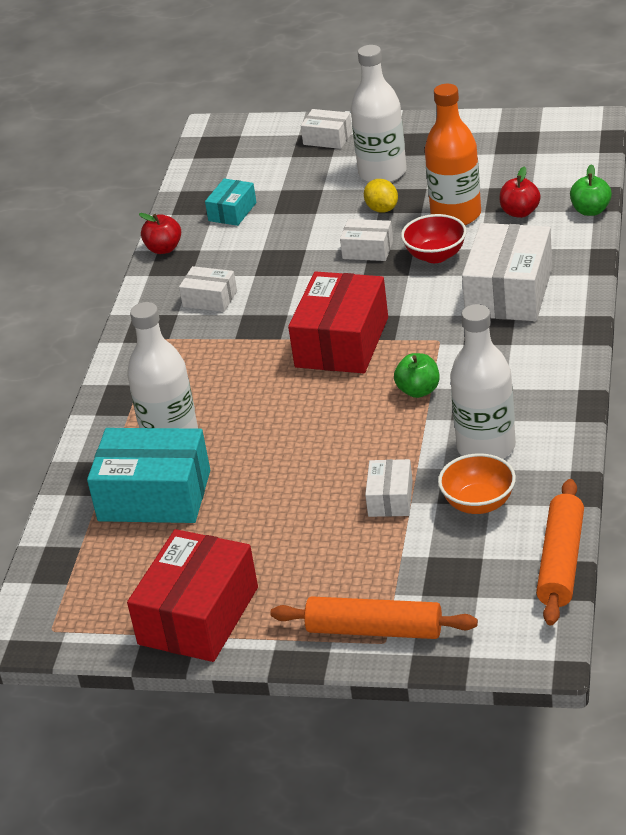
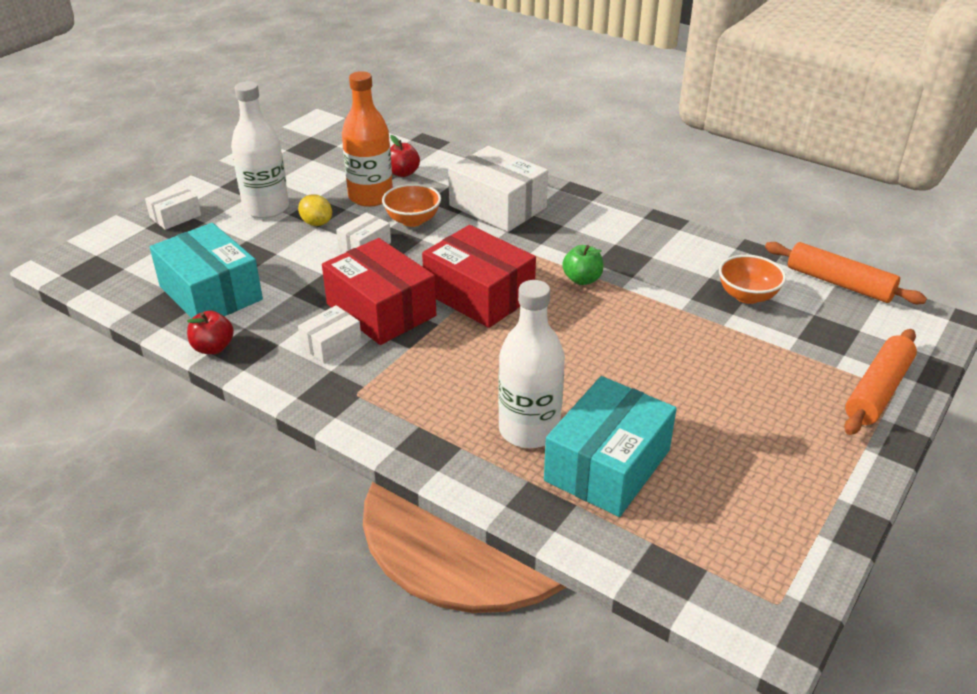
camera: 70 degrees left, 0 degrees up
(198, 616) = (809, 487): red box -> red box (381, 310)
(232, 212) = (211, 293): turquoise box -> turquoise box, size x1.96
(382, 209) = (316, 223): yellow lemon -> yellow lemon turned 45 degrees clockwise
(390, 498) = (712, 333): white box -> none
(435, 255) = (412, 220): red bowl -> orange bowl
(486, 447) = (681, 272): white bottle -> none
(591, 210) = (437, 149): green apple -> none

